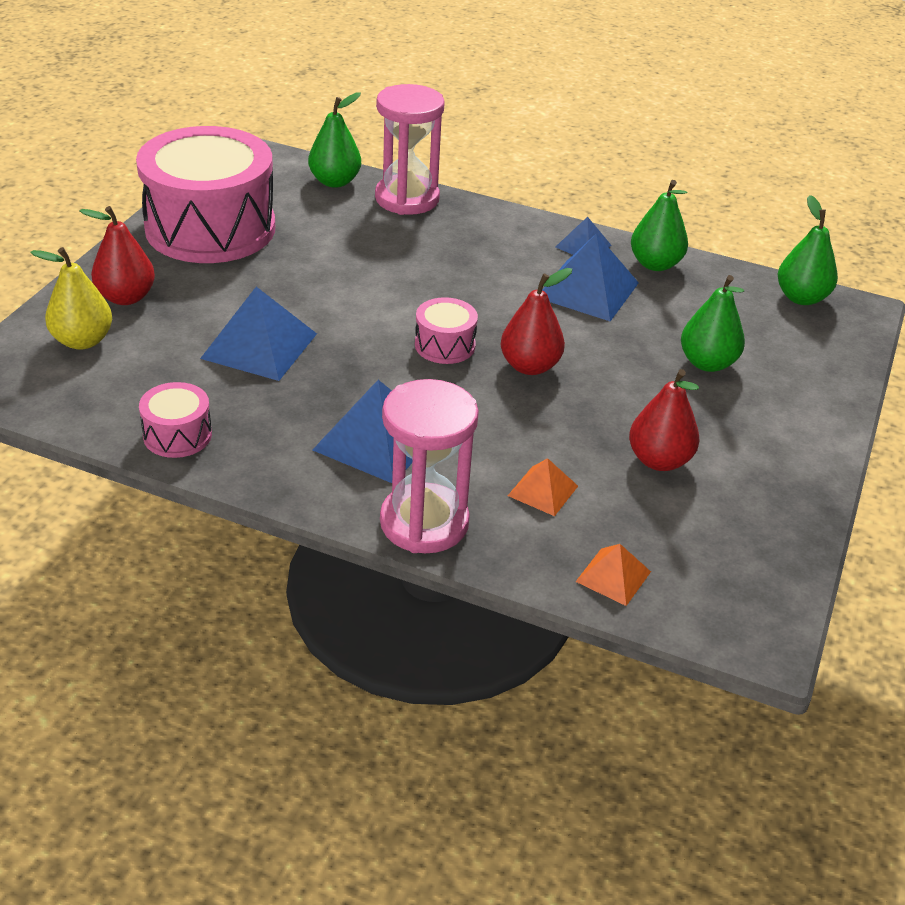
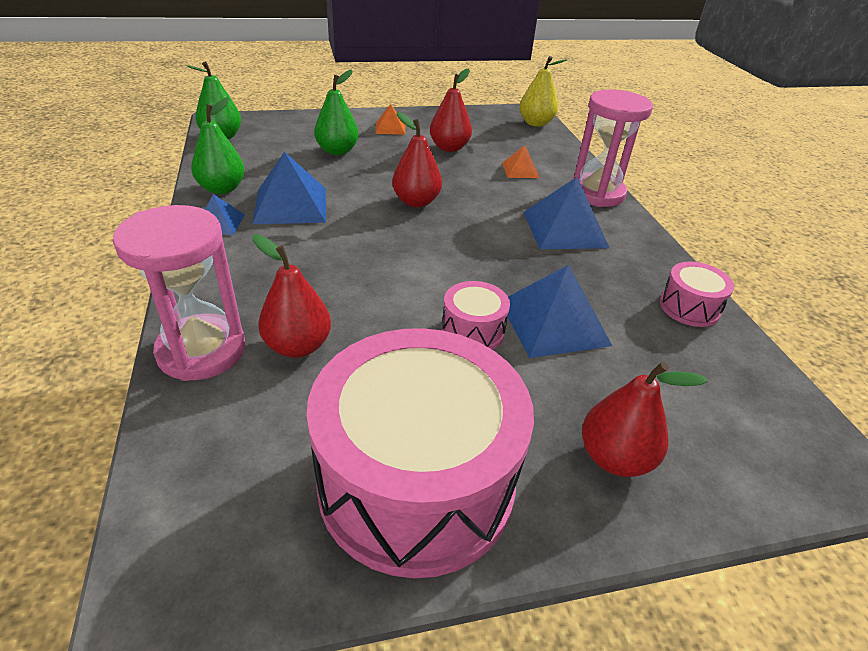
camera: 125 degrees left, 0 degrees up
(82, 341) = (704, 438): yellow pear -> yellow pear (535, 123)
(335, 181) = (197, 431): green pear -> none
(371, 230) = (298, 346): none -> red pear
(445, 345) = (435, 239): pink drum -> pink drum (473, 330)
(613, 576) = (546, 142): orange pyramid -> orange pyramid (390, 128)

